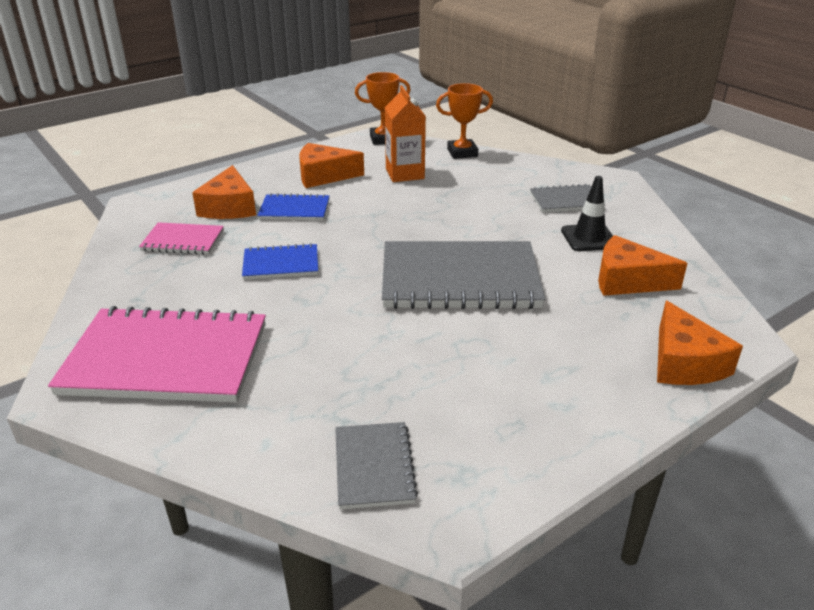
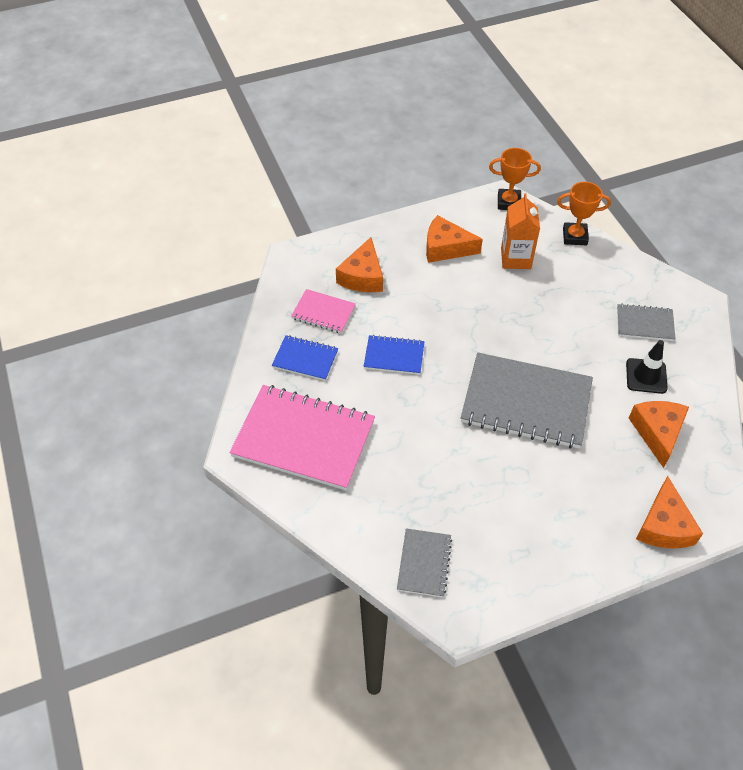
camera: 15 degrees right, 20 degrees up
(294, 209) = (414, 290): blue notebook -> blue notebook (305, 359)
(627, 280) = (657, 432): orange cheese -> orange cheese turned 60 degrees clockwise

